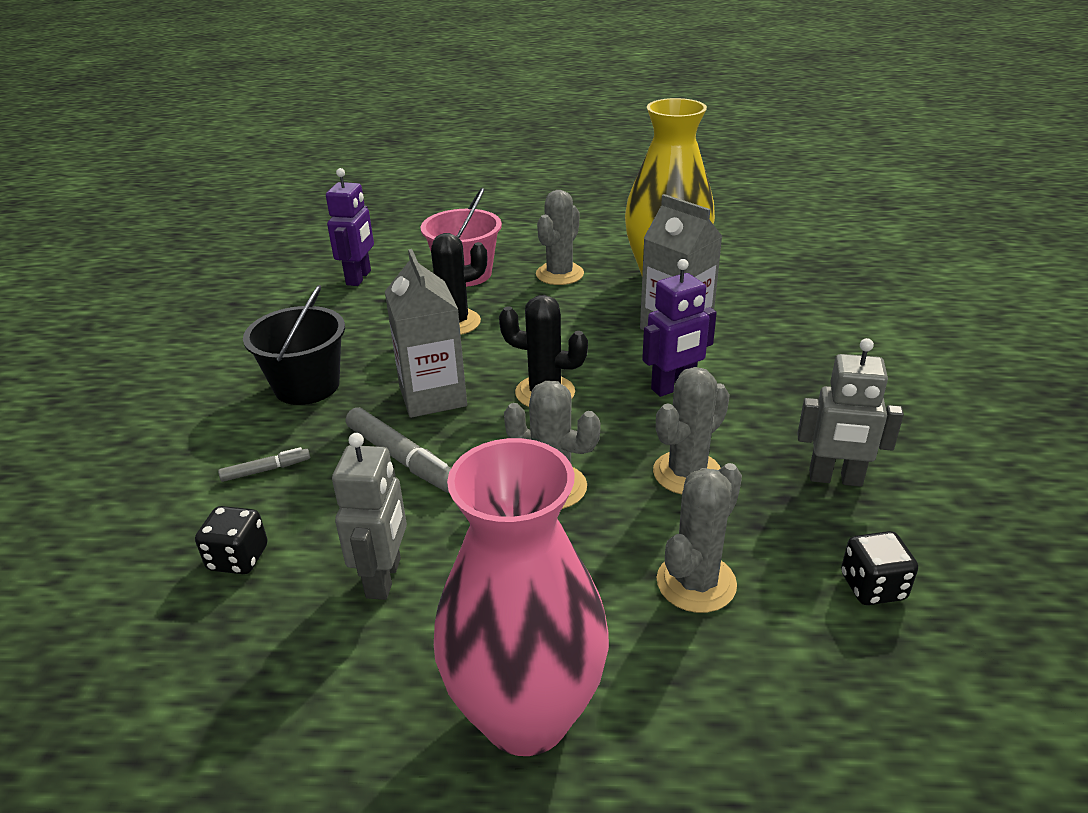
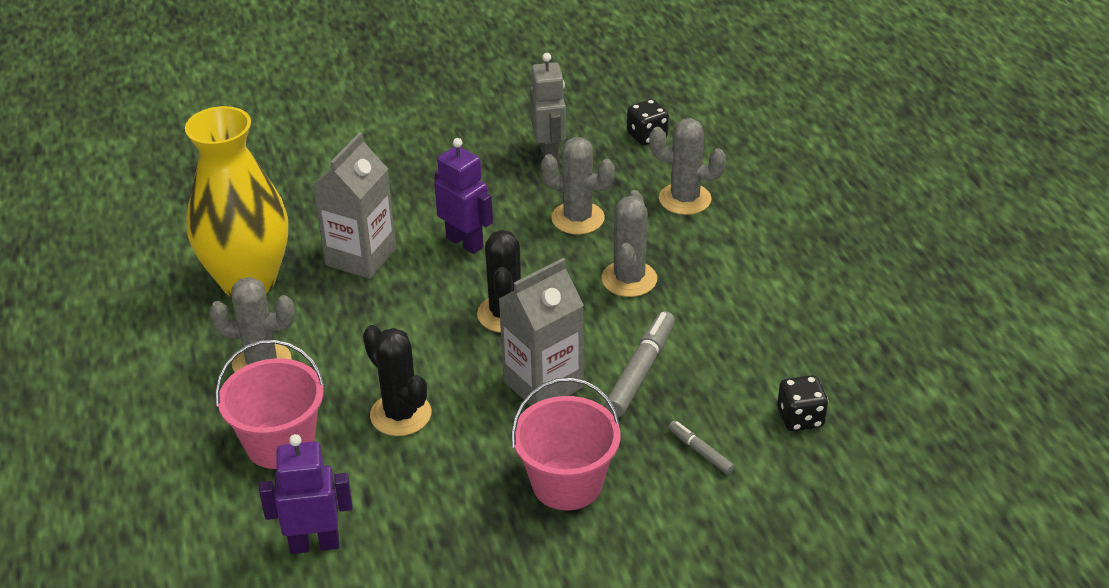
camera: 110 degrees left, 5 degrees up
(307, 386) = (567, 483): black bucket -> pink bucket
(384, 578) = (768, 333): grey robot -> none
(526, 715) = (823, 243): pink vase -> none

